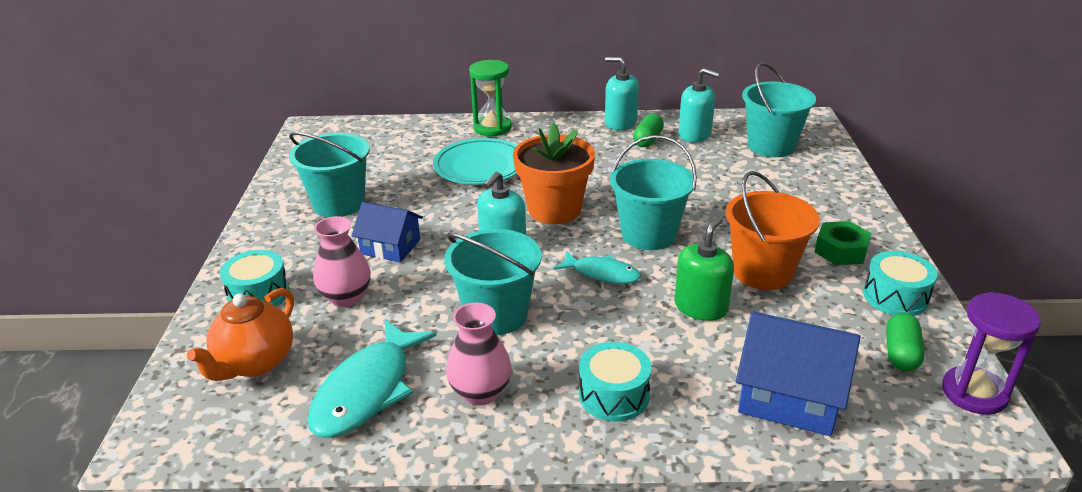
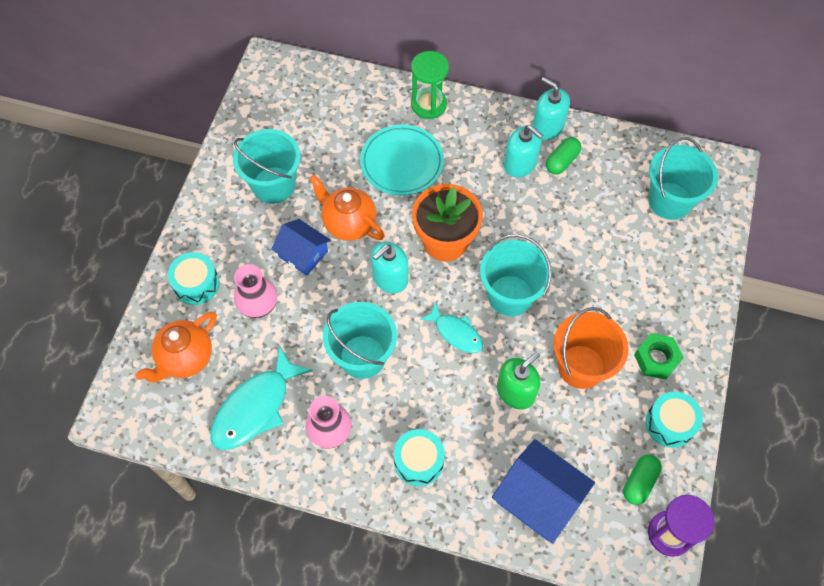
camera: 15 degrees right, 30 degrees up
(437, 216) = (348, 223): none -> orange teapot
(695, 134) = (608, 164): turquoise soap dispenser -> turquoise soap dispenser (520, 164)

